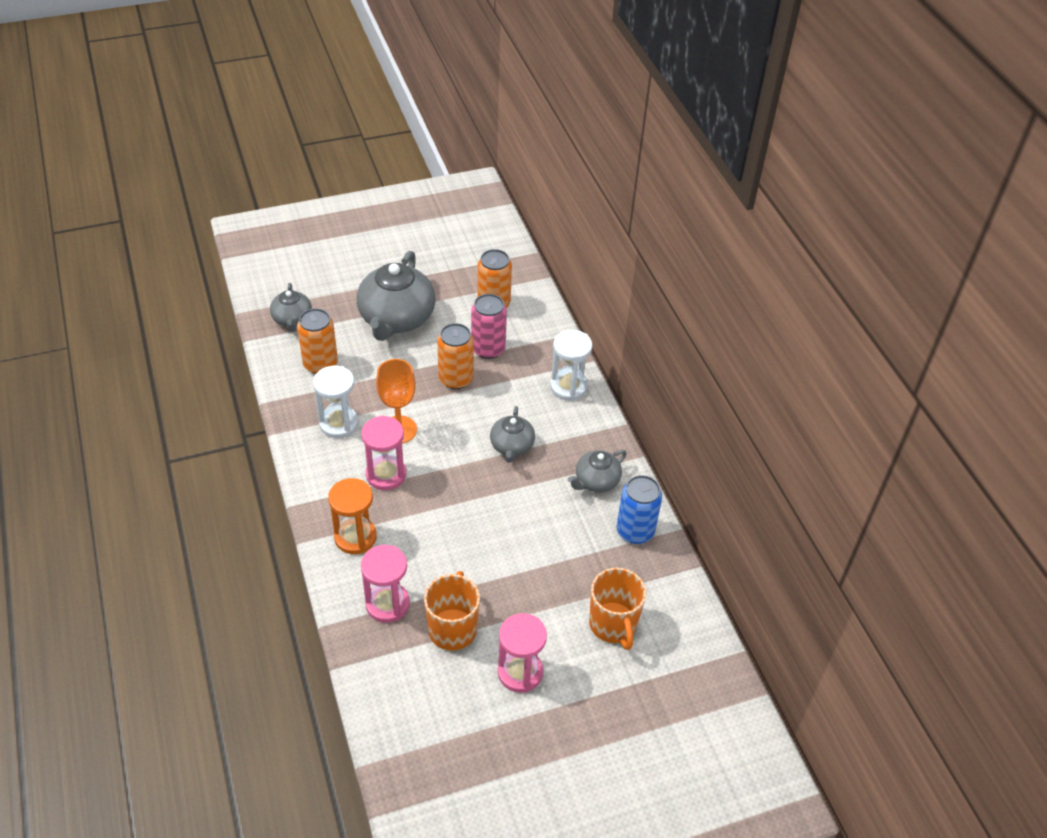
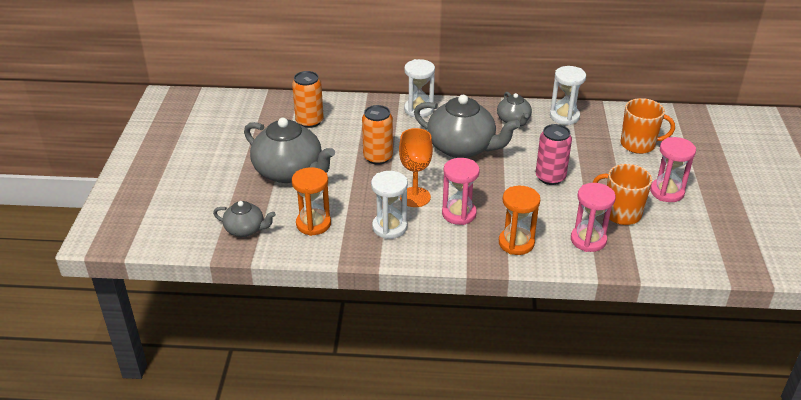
camera: 65 degrees left, 10 degrees down
(320, 364) = (313, 224): orange can -> orange hourglass
(488, 349) = (356, 135): pink can -> pink can (550, 177)
(512, 446) = (462, 147): grey teapot -> grey teapot, size x1.89
(635, 531) = (564, 116): blue can -> white hourglass

